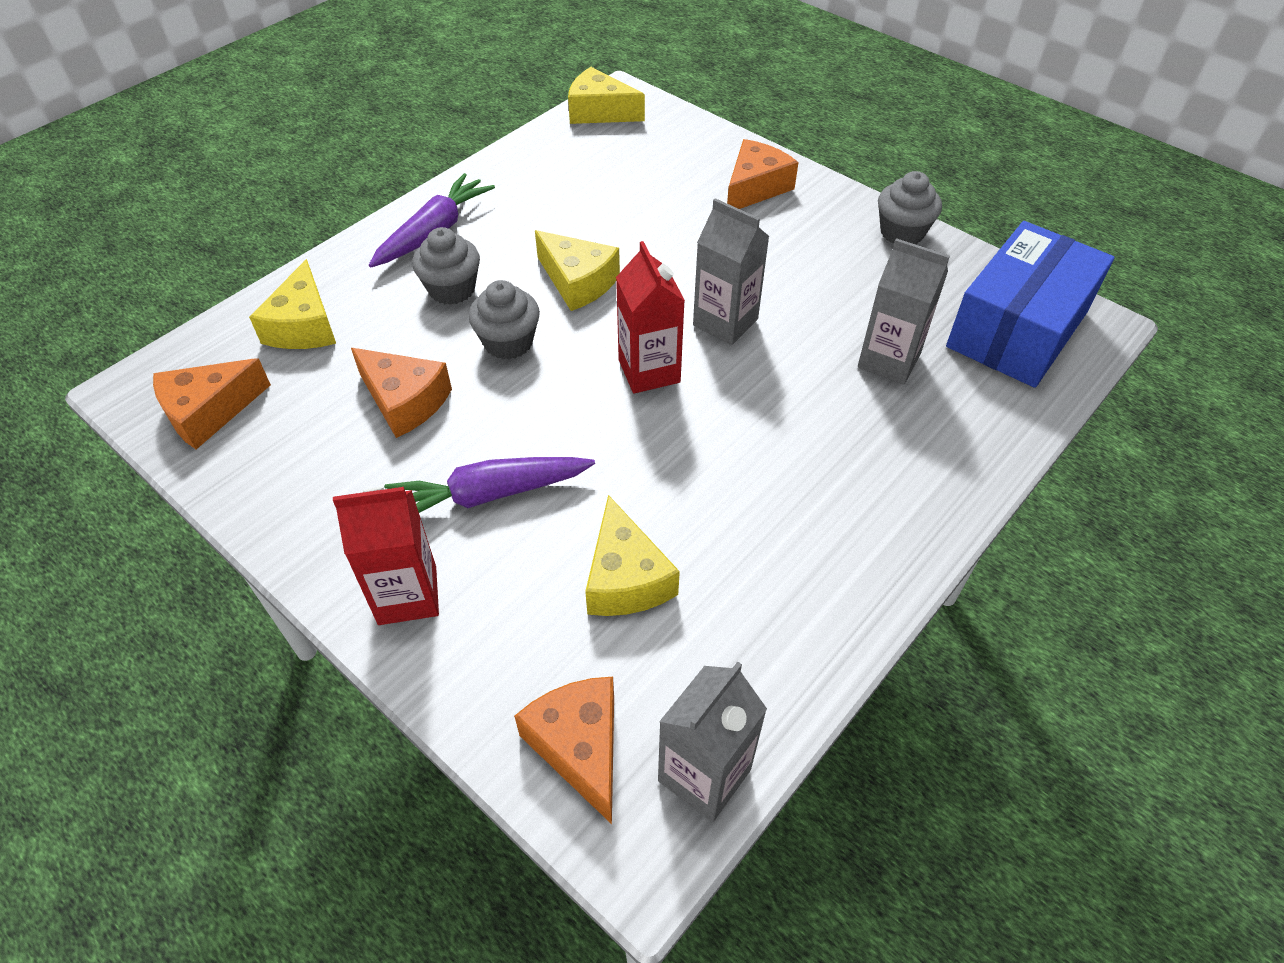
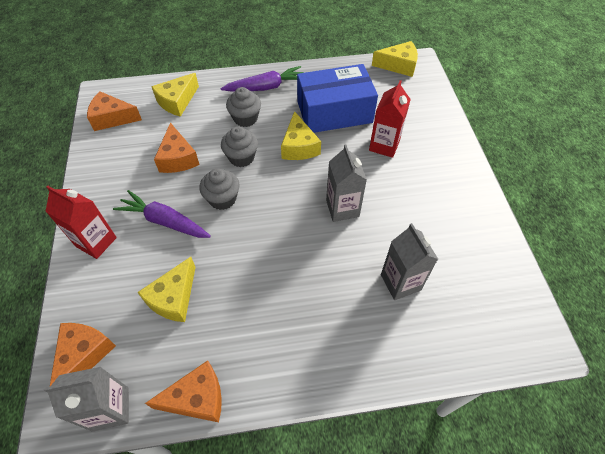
camera: 40 degrees right, 5 degrees up
(599, 112) = (398, 65): yellow cheese -> yellow cheese turned 120 degrees clockwise
(649, 371) = (283, 209): red carton -> red carton (384, 145)
(755, 188) = (433, 147): orange cheese -> orange cheese (196, 398)
(902, 232) = (487, 218): grey cupcake -> grey cupcake (222, 199)
(1017, 329) = (492, 314): blue box -> blue box (334, 112)

